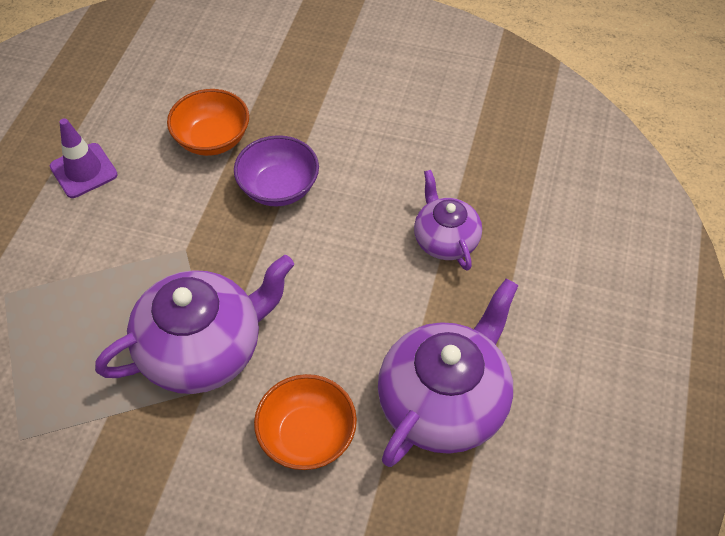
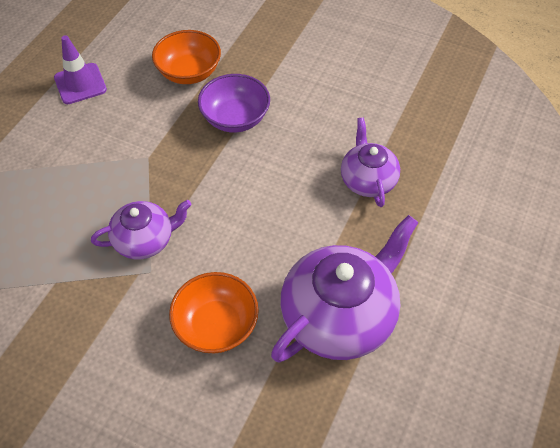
camera: 10 degrees right, 0 degrees up
(203, 349) = (145, 240): purple teapot -> purple teapot, size x0.58

